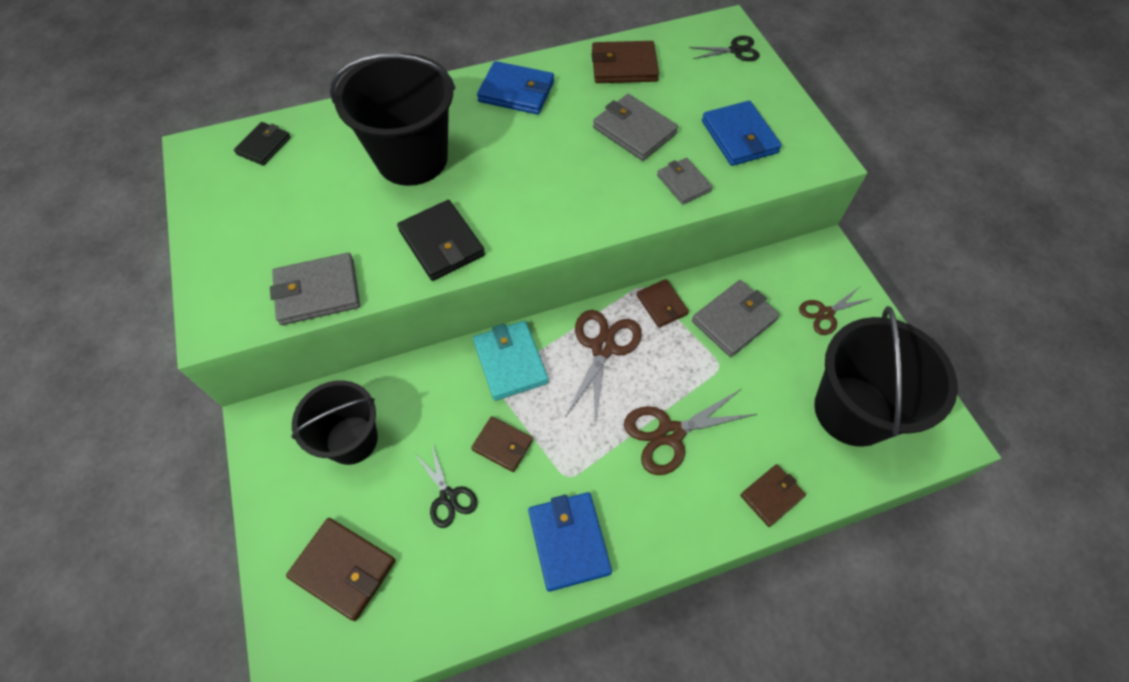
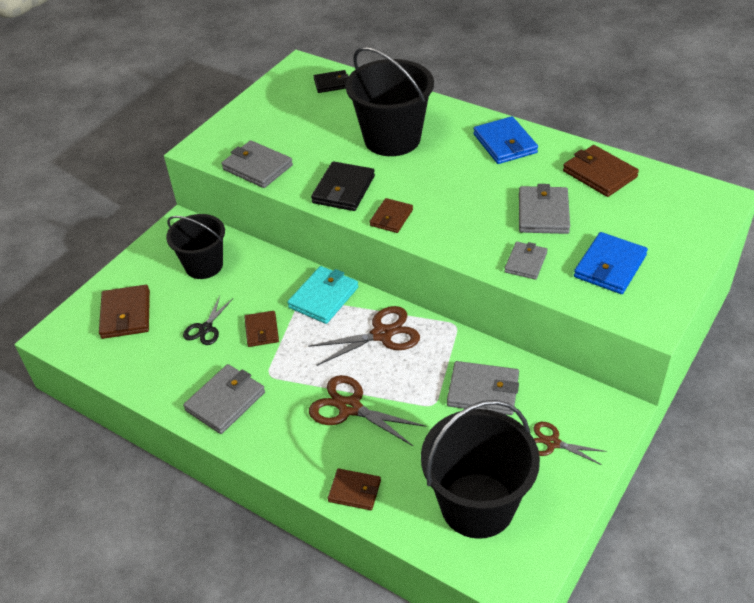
camera: 55 degrees right, 15 degrees down
(569, 541) = (225, 401): blue wallet -> grey wallet
(662, 305) = (451, 344): brown wallet -> brown wallet (391, 217)
(736, 50) = (702, 217): black scissors -> none

